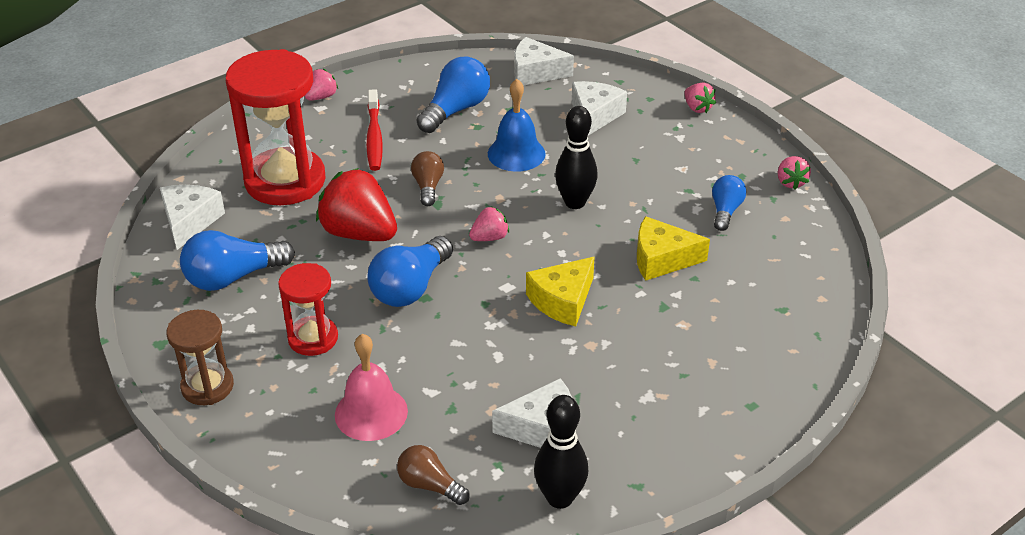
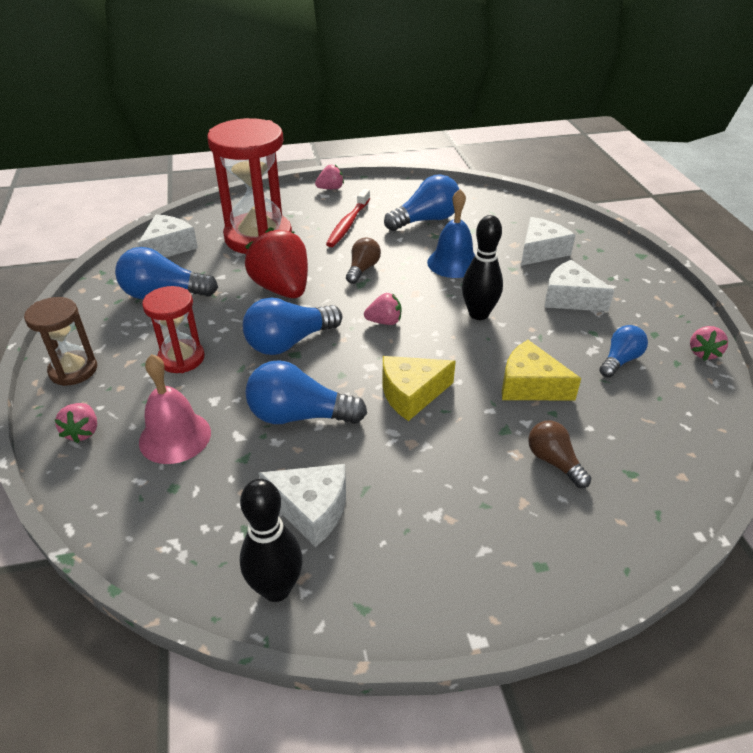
camera: 25 degrees right, 0 degrees up
(430, 485) = (169, 524): brown light bulb -> brown light bulb (554, 462)
(474, 354) = (299, 416): none -> blue light bulb
(535, 72) = (510, 209): white cheese -> white cheese (570, 298)
(697, 108) = (641, 267): pink strawberry -> pink strawberry (83, 432)

